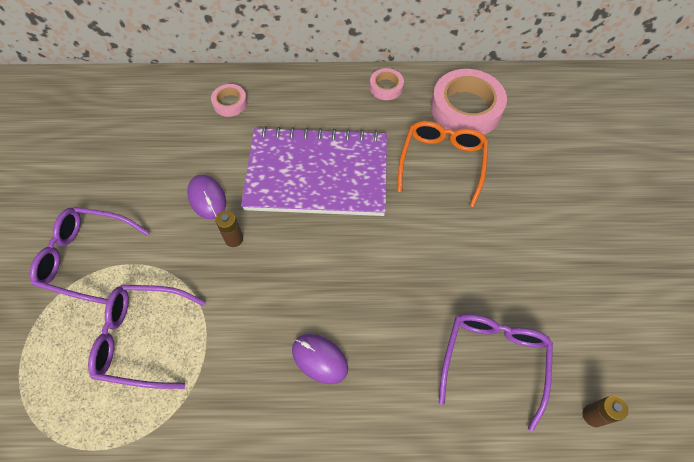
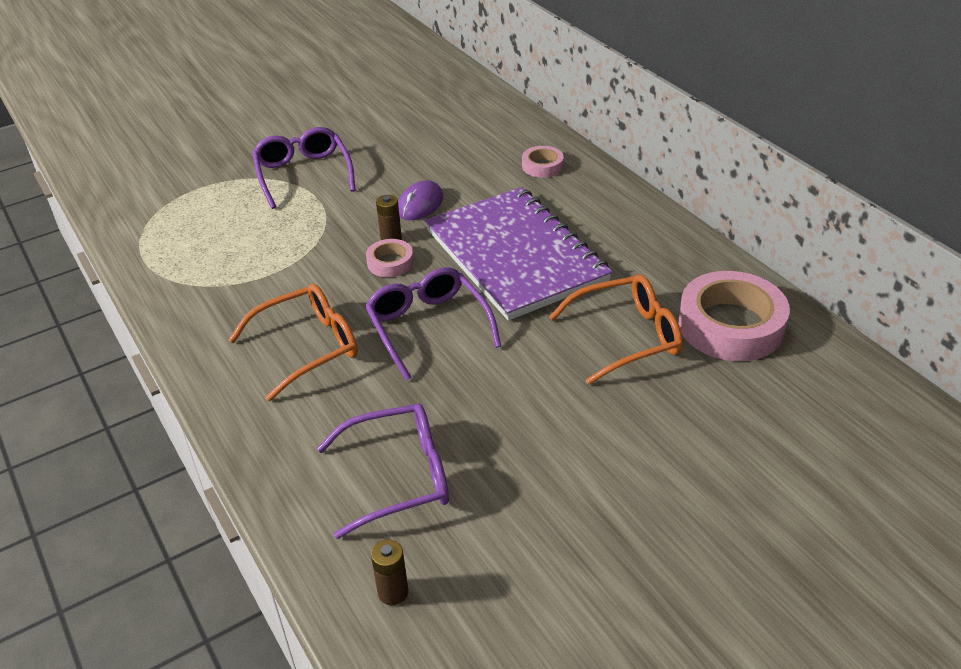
camera: 60 degrees right, 20 degrees down
(142, 338) = (252, 237): purple glasses -> purple glasses (428, 327)
(319, 359) = (308, 347): purple mouse -> orange glasses
(386, 87) = (687, 252): pink tape -> pink tape (390, 262)

